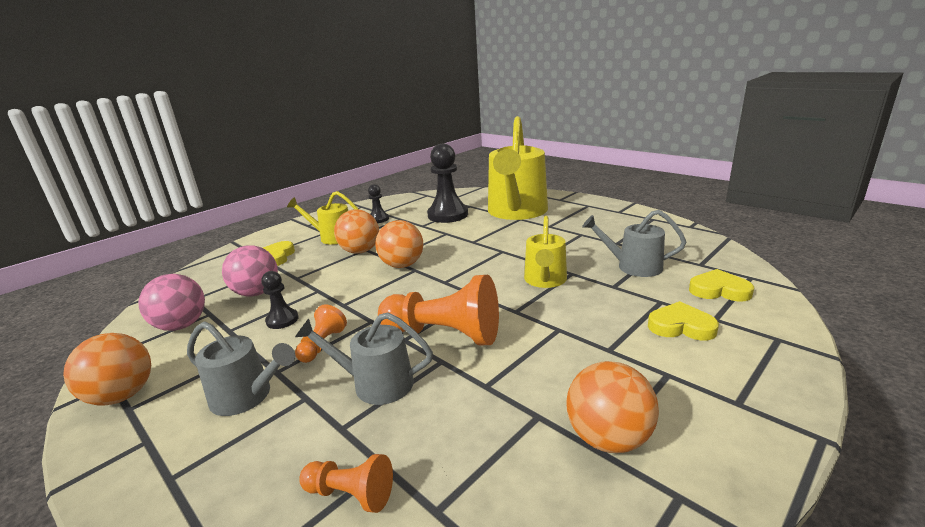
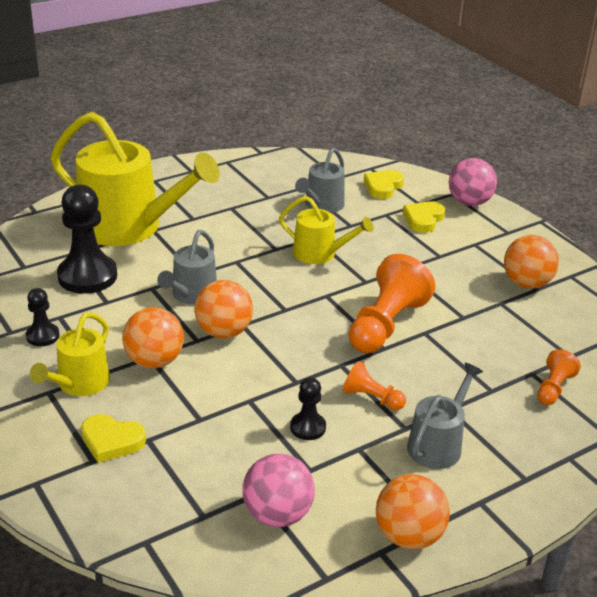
camera: 80 degrees left, 10 degrees up
(257, 293) = (223, 453): pink ball -> pink ball (469, 202)
(376, 384) = (444, 369): grey watering can -> grey watering can (192, 295)

